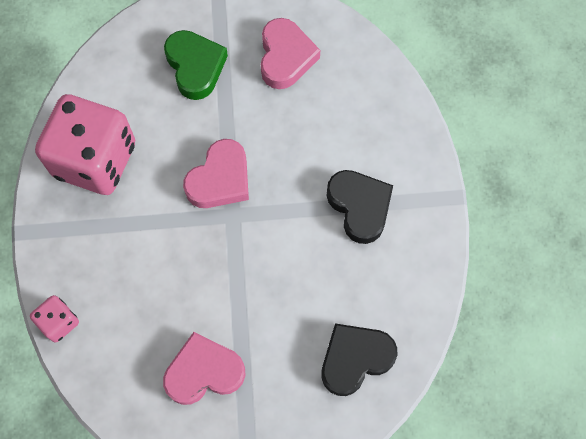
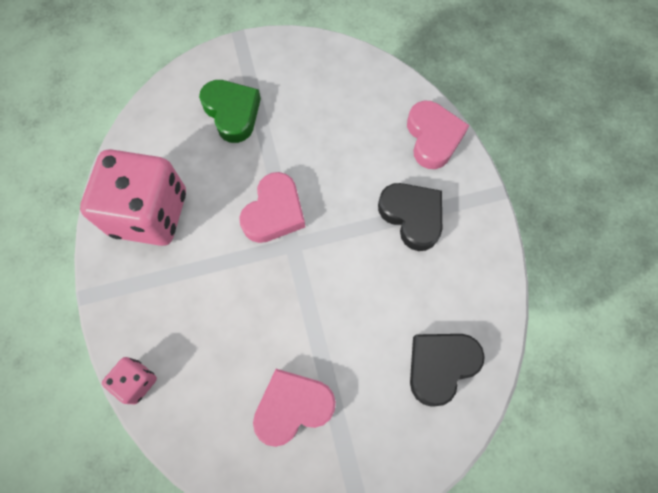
camera: 10 degrees left, 0 degrees up
(285, 57) = (314, 92): pink heart -> pink heart (433, 138)

